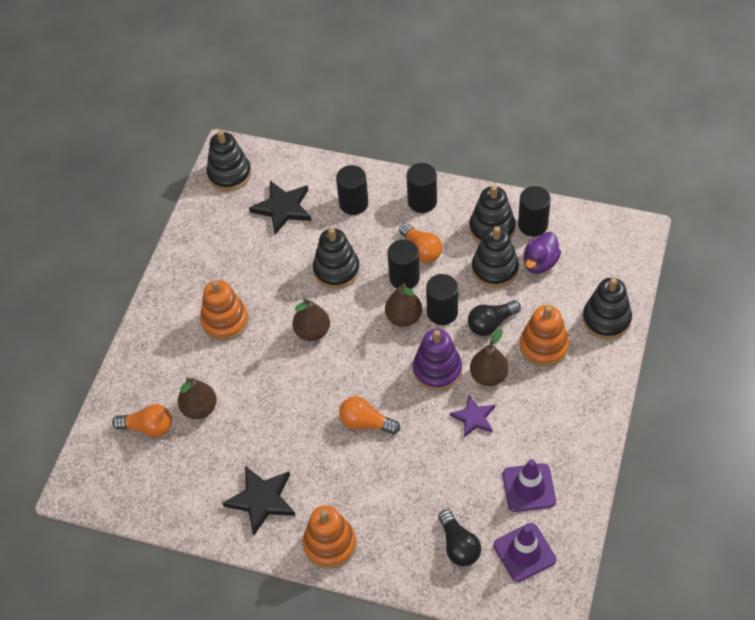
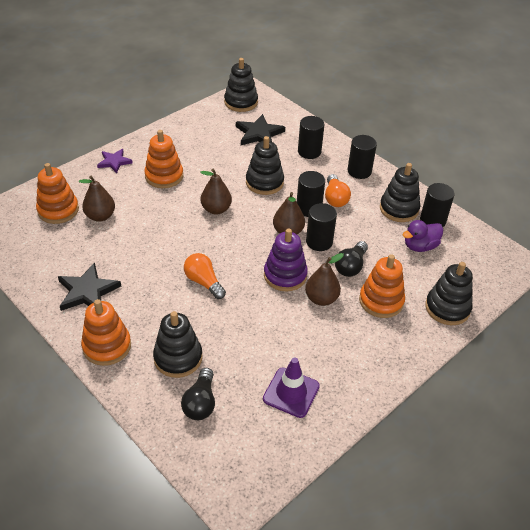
camera: 25 degrees right, 10 degrees down
(148, 427) = (58, 210): orange light bulb -> orange stacking toy
(474, 418) = (287, 320): purple star -> purple star (114, 162)
(491, 324) = (350, 266): black light bulb -> black light bulb turned 60 degrees counterclockwise
(495, 269) = (381, 234): black stacking toy -> black stacking toy (178, 358)
(524, 552) = (249, 439): purple traffic cone -> none

